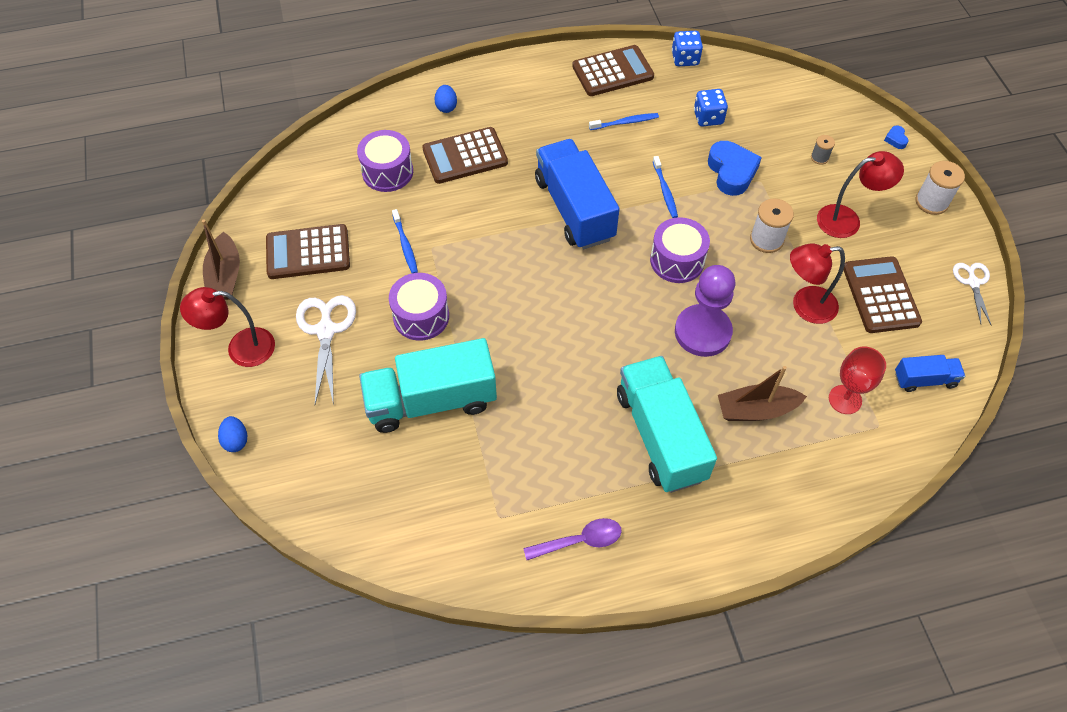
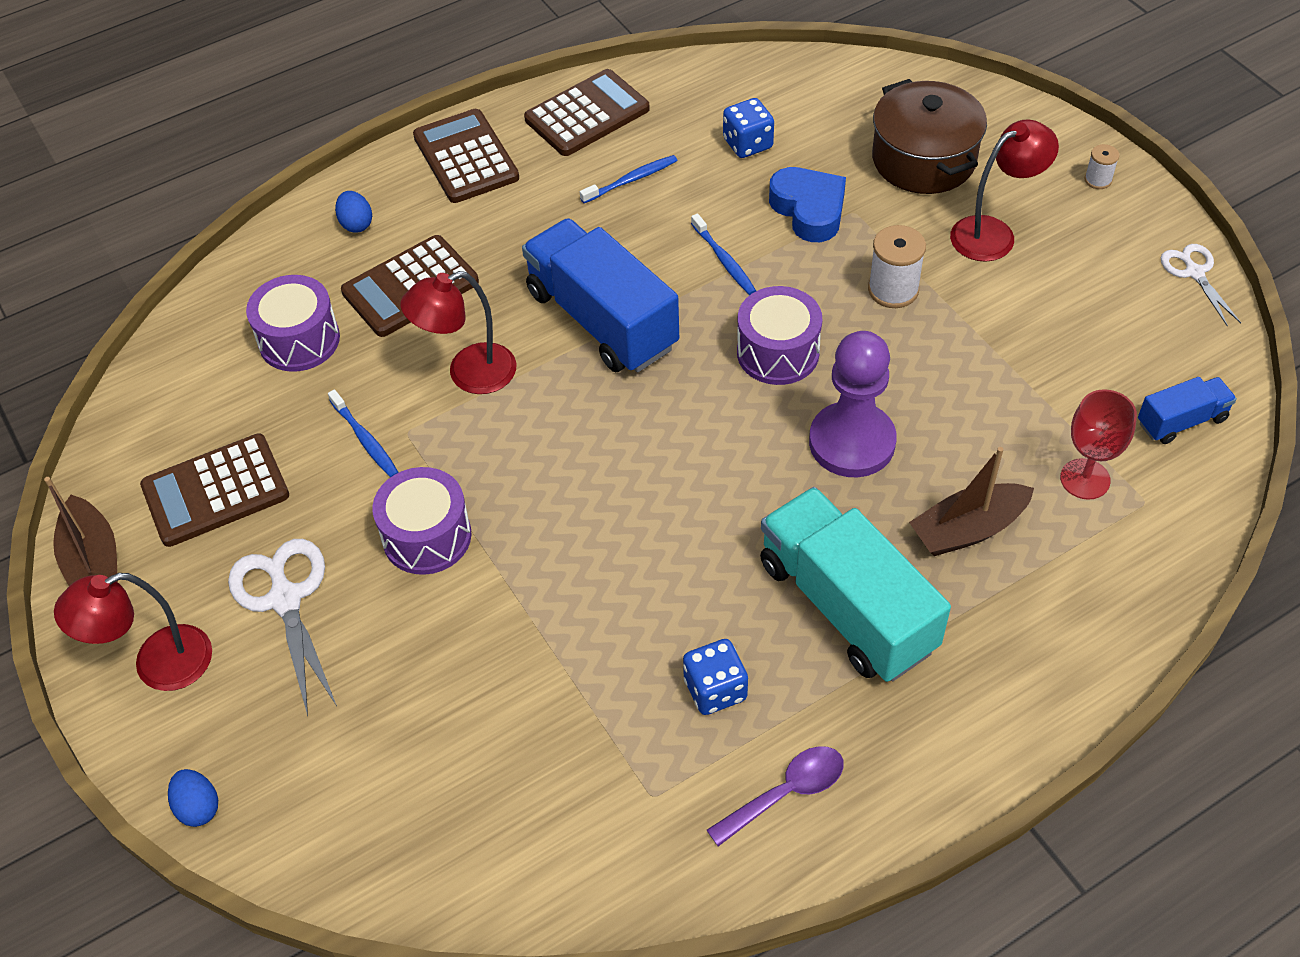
camera: 15 degrees left, 5 degrees down
(431, 400) = (487, 655): turquoise truck -> none
(685, 59) = (684, 71): blue dice -> blue dice (715, 689)
(805, 306) = (981, 366): red lamp -> red lamp (468, 374)
(819, 158) = (924, 159): grey spool -> brown pot
(881, 295) = (1078, 323): brown calculator -> brown calculator (466, 157)
(895, 139) = (1017, 109): blue heart -> none
(931, 202) = (1098, 180): white spool -> white spool, size x0.56

